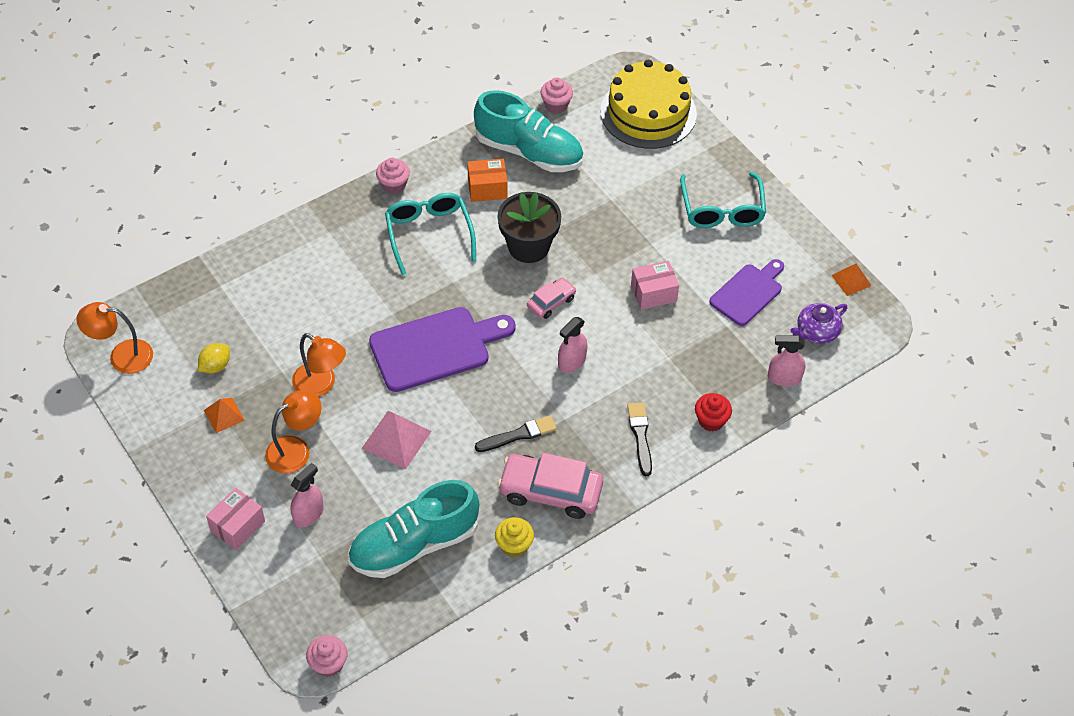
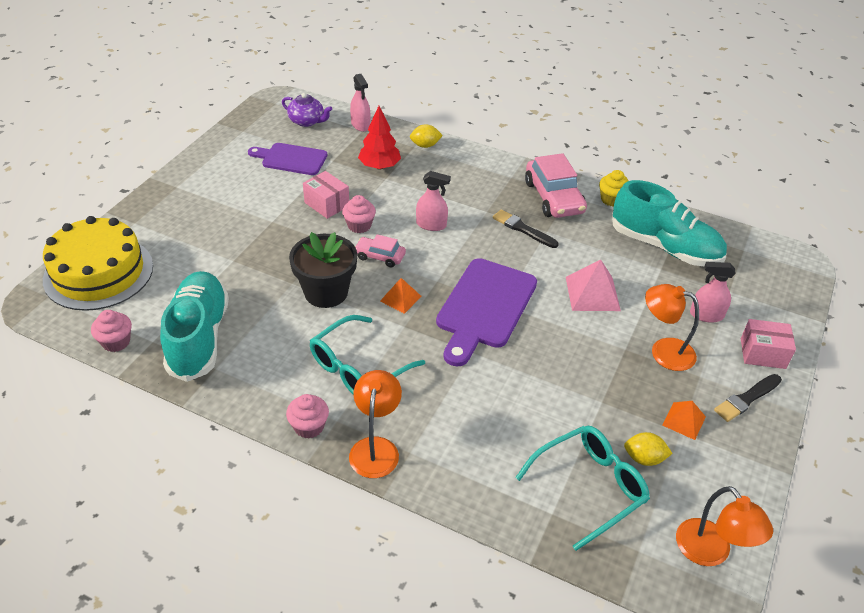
camera: 120 degrees left, 10 degrees down
(321, 385) = (589, 366): orange lamp -> orange lamp (375, 448)
(328, 664) = (792, 251): pink cupcake -> pink cupcake (359, 225)
(436, 348) = (484, 307): purple cutting board -> purple cutting board turned 105 degrees counterclockwise
(487, 188) = (269, 349): orange box -> none
(640, 436) = (468, 171): black brush -> black brush (746, 399)
(694, 362) = (379, 166): none -> red tree
(711, 420) = (425, 145): red cupcake -> yellow lemon
(722, 210) = (207, 194): turquoise glasses -> turquoise glasses (589, 487)
(851, 280) = (244, 117): orange pyramid -> orange pyramid (400, 298)

